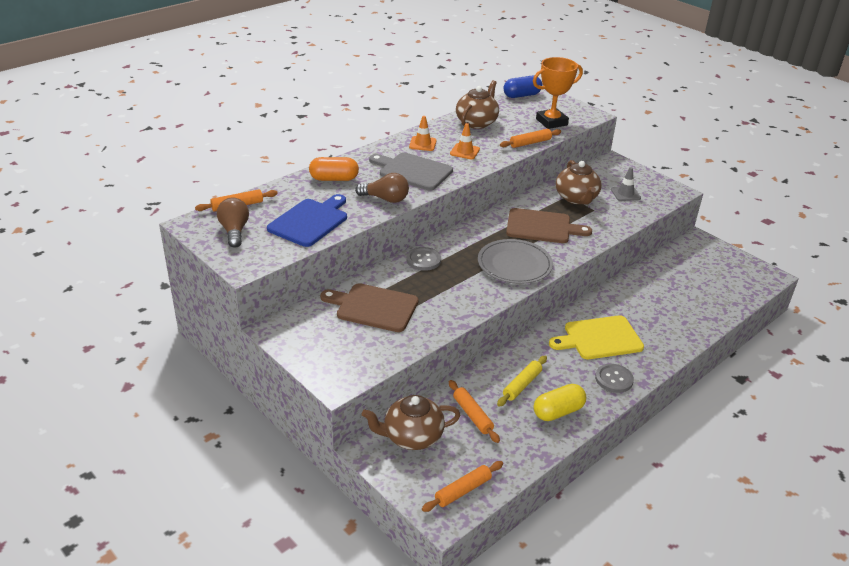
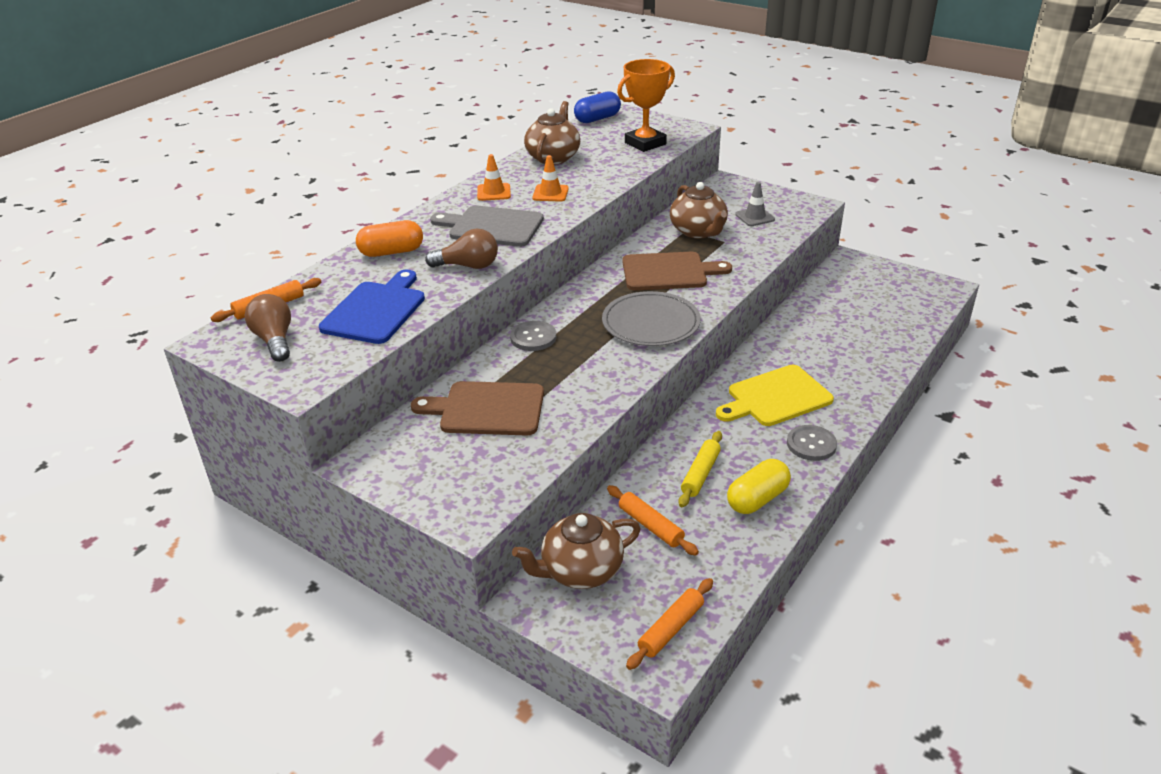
camera: 10 degrees left, 0 degrees up
(530, 143) = (628, 171): orange rolling pin -> none

